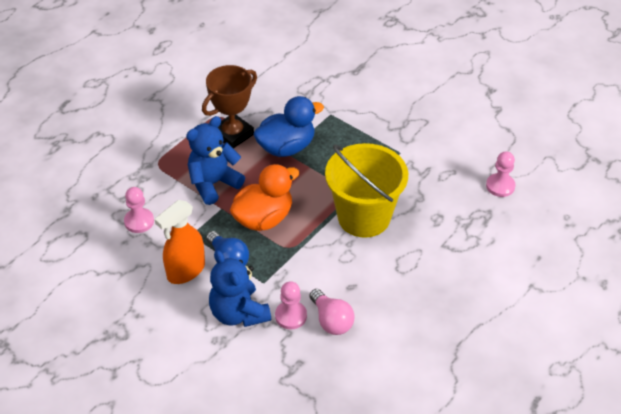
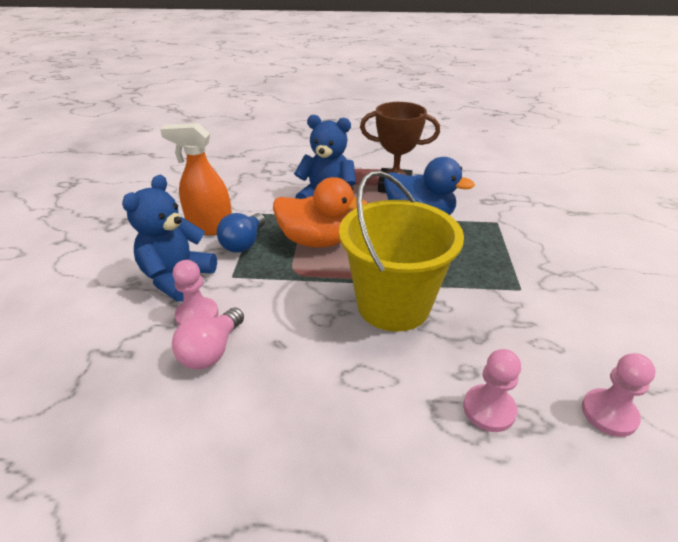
camera: 55 degrees right, 10 degrees down
(139, 221) = (247, 185): pink pawn -> pink pawn (489, 409)

